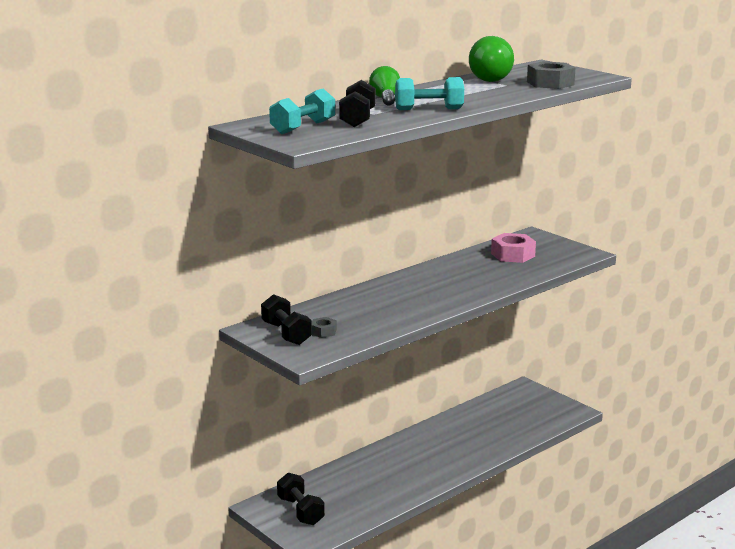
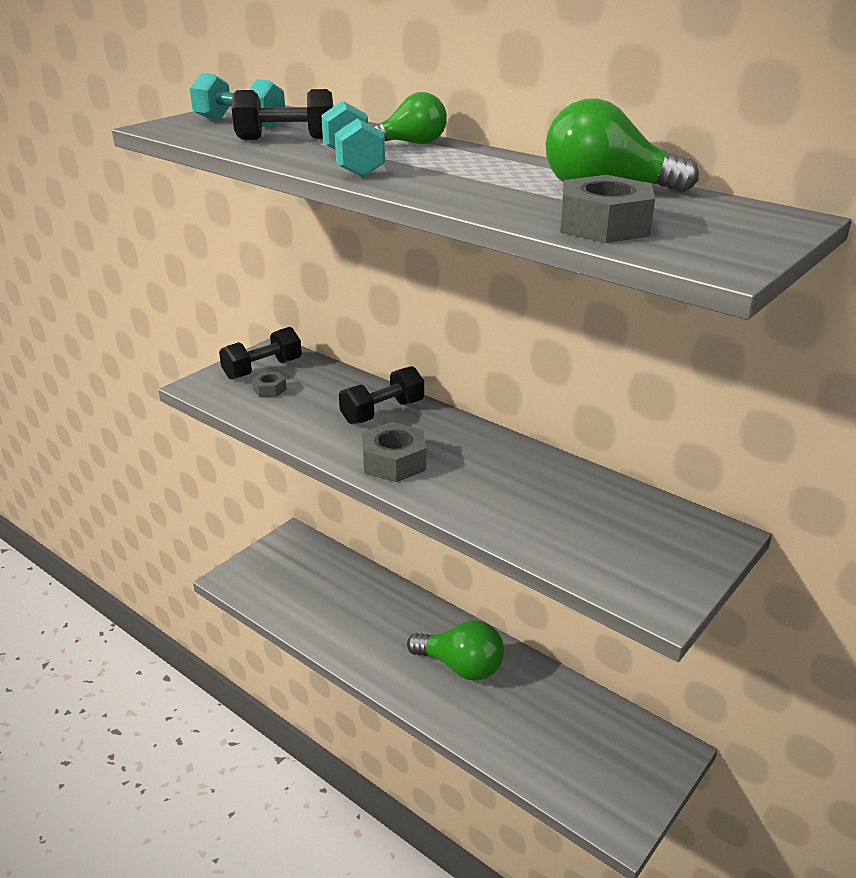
camera: 80 degrees right, 10 degrees up
(300, 511) = (287, 565): black dumbbell -> black dumbbell (382, 412)
(443, 298) = (394, 462): none -> grey nut
(443, 444) = (461, 667): none -> green light bulb
(512, 255) = (602, 516): pink nut -> none

